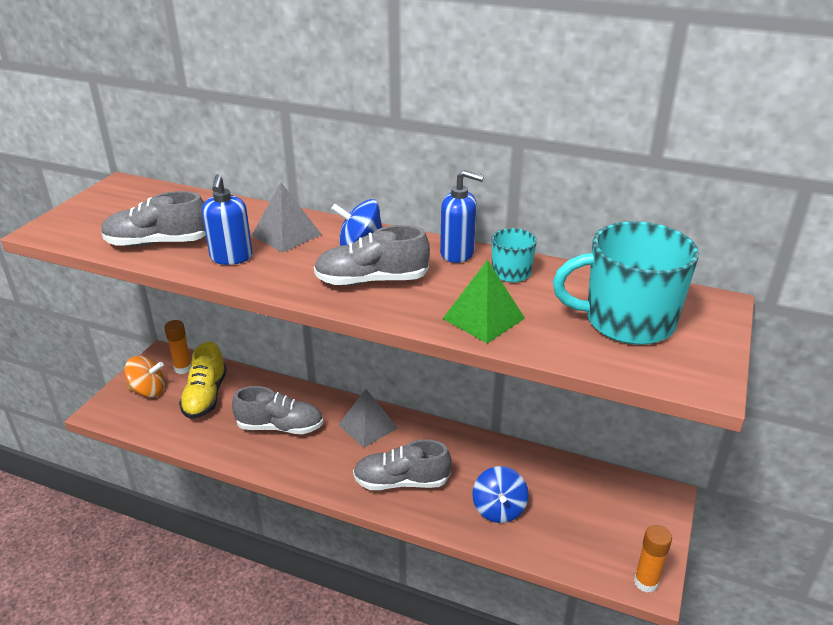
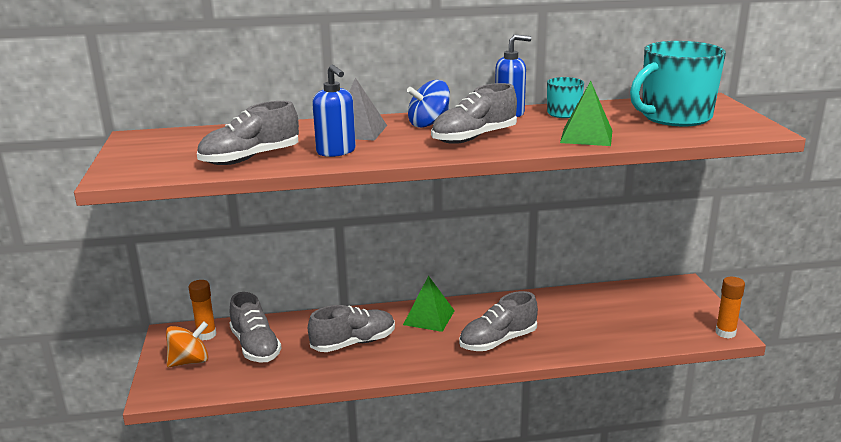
camera: 30 degrees left, 10 degrees down
(205, 396) = (255, 346): yellow shoe -> grey shoe
(368, 426) = (429, 317): grey pyramid -> green pyramid
(499, 509) = (587, 330): blue spinning top -> none

